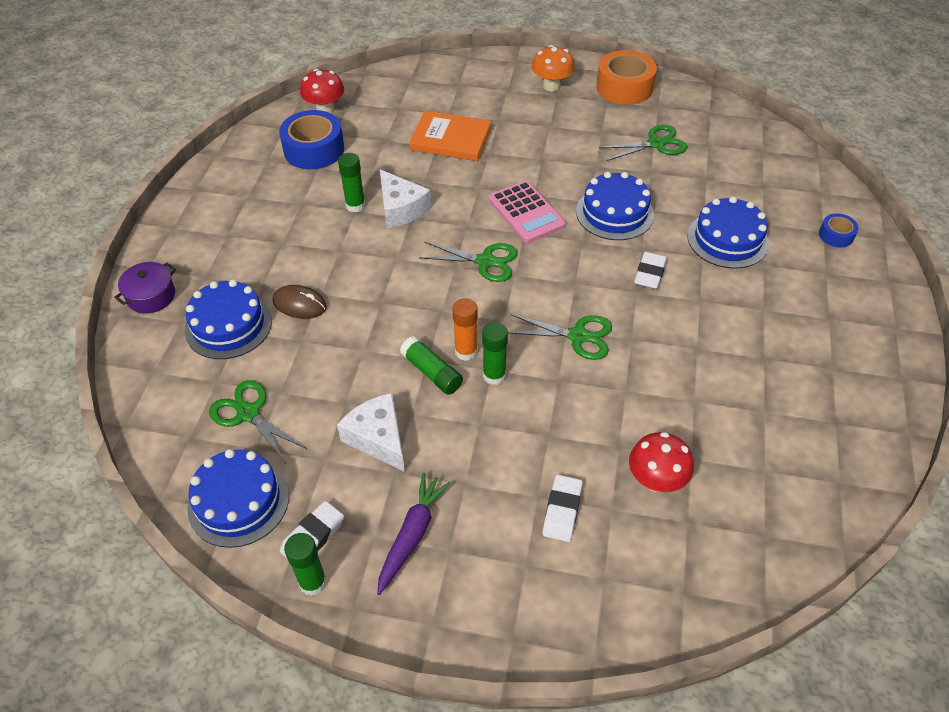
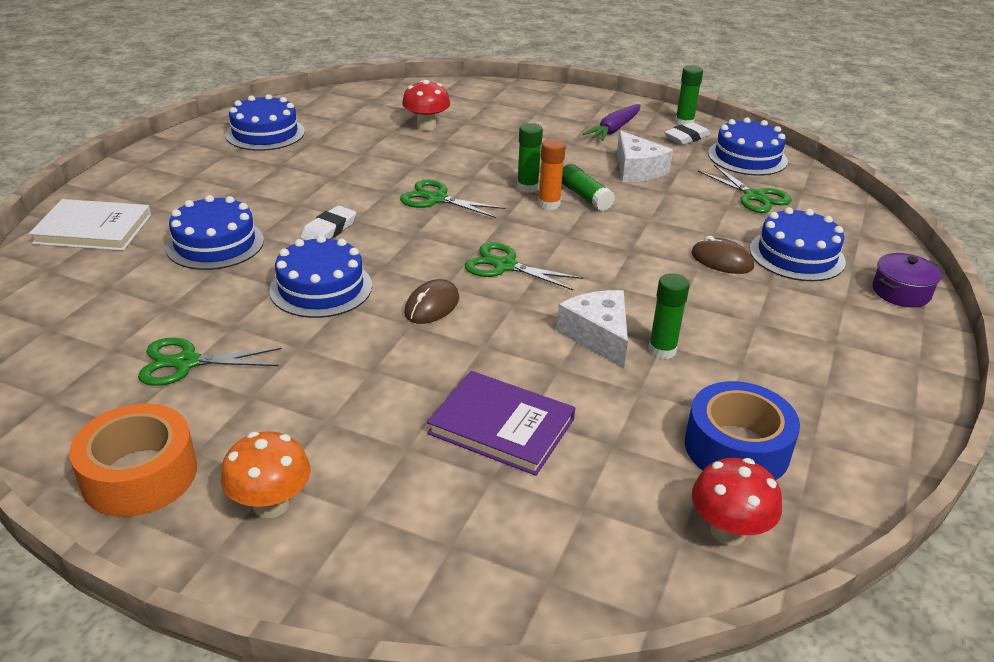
camera: 170 degrees left, 15 degrees down
(451, 139) = (501, 426): orange book -> purple book
(526, 212) = (432, 306): pink calculator -> brown mouse
(562, 510) = (502, 124): white eraser -> none
(829, 415) = (265, 133): none -> blue cake
(836, 235) = (93, 229): blue tape -> white book

